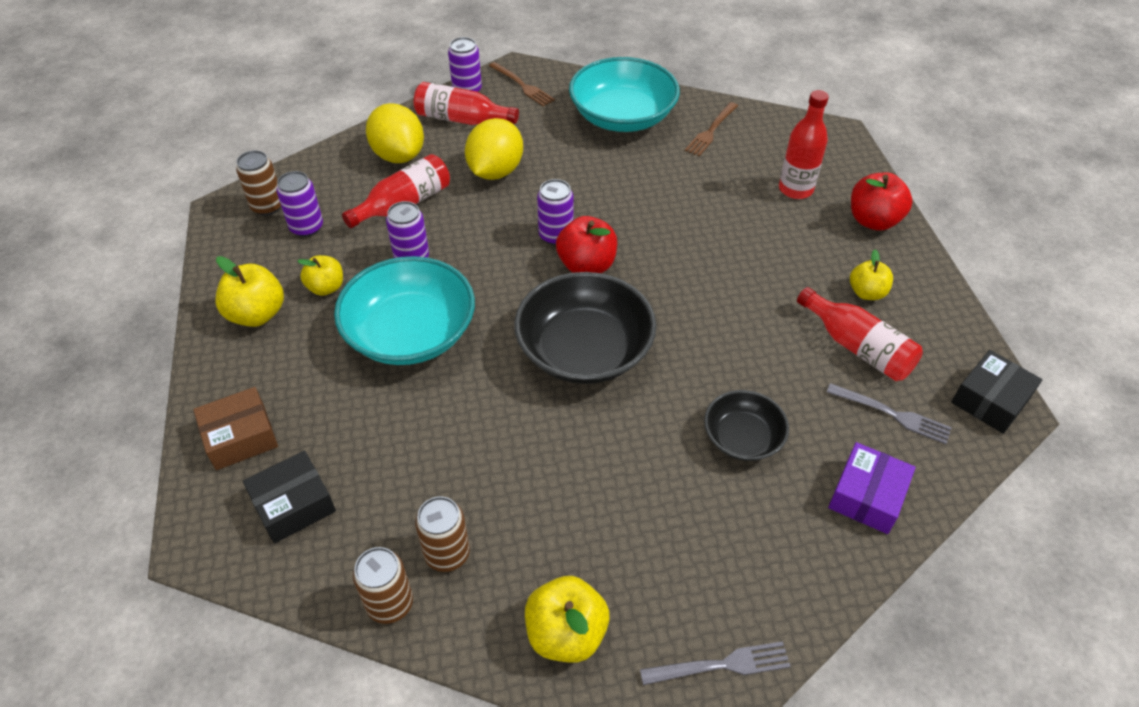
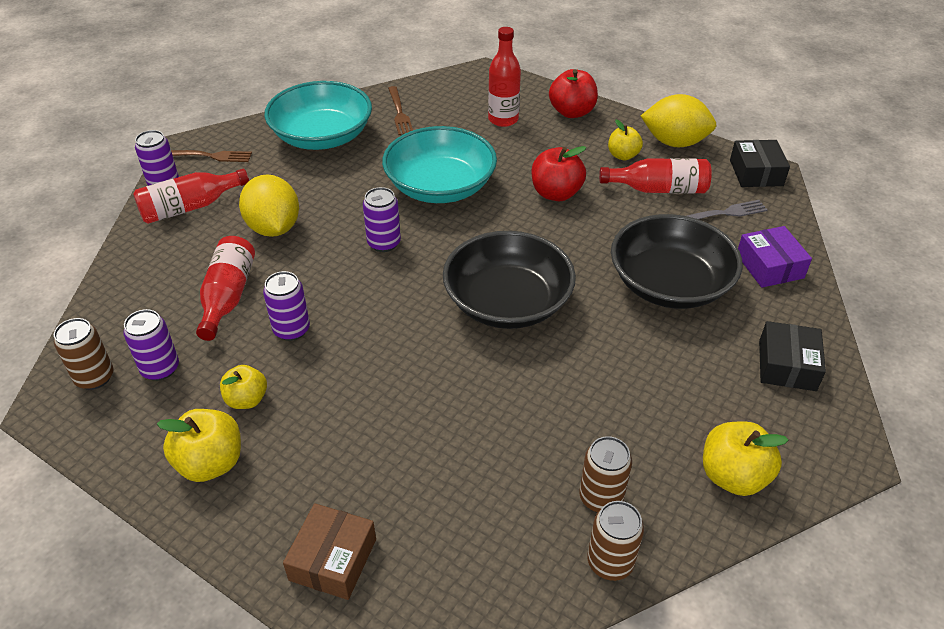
camera: 45 degrees left, 5 degrees down
(293, 505) = (448, 566): black box -> black box (787, 365)
(398, 155) = (170, 264): yellow lemon -> yellow lemon (674, 142)
(410, 333) = (367, 381): turquoise bowl -> turquoise bowl (440, 186)
(586, 265) = (433, 248): red apple -> red apple (556, 193)
(722, 665) = (827, 415): grey fork -> none
(742, 438) = (669, 284): black bowl -> black bowl, size x1.79

